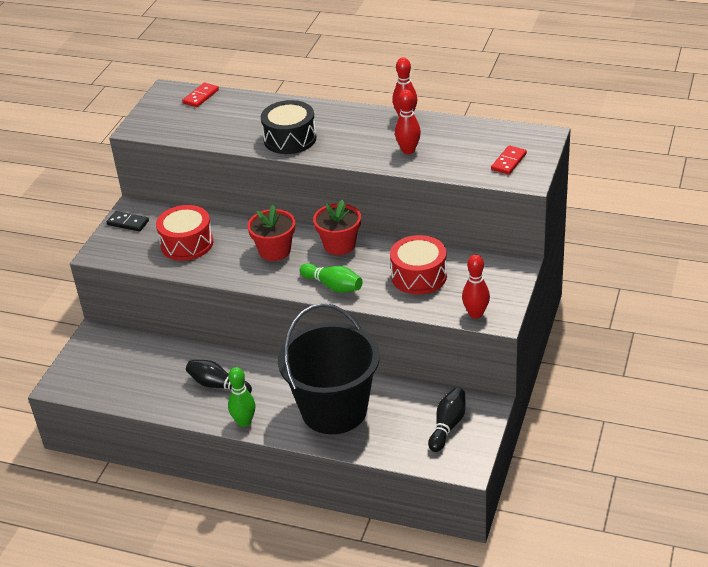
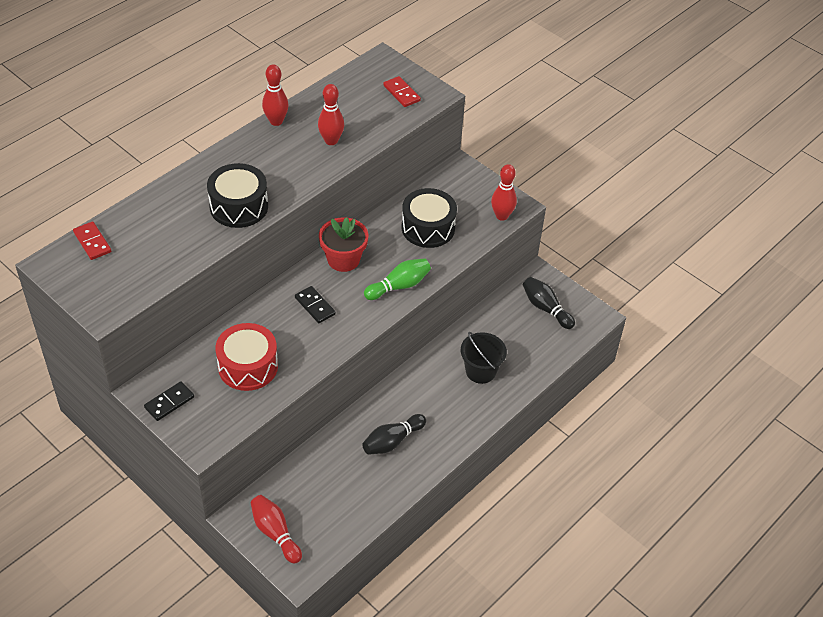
camera: 70 degrees left, 10 degrees up
(89, 357) = (275, 533): none -> red bowling pin
(244, 422) = (454, 439): green bowling pin -> none
(275, 251) = (315, 306): red flower pot -> black domino
(334, 410) = (480, 371): black bucket -> black bucket, size x0.48
(419, 276) = (428, 228): red drum -> black drum

